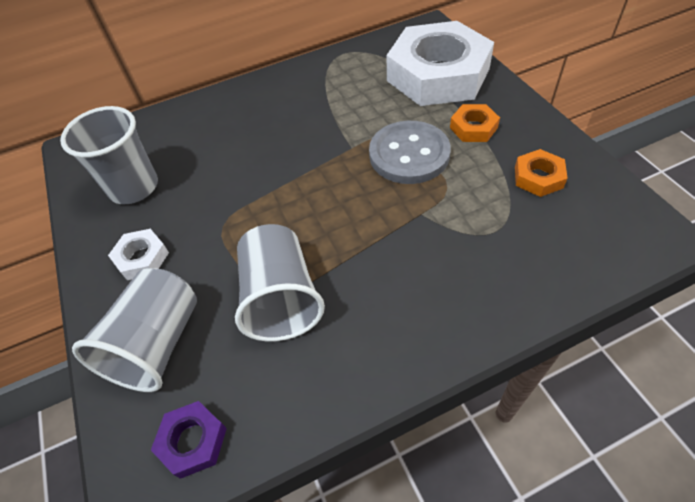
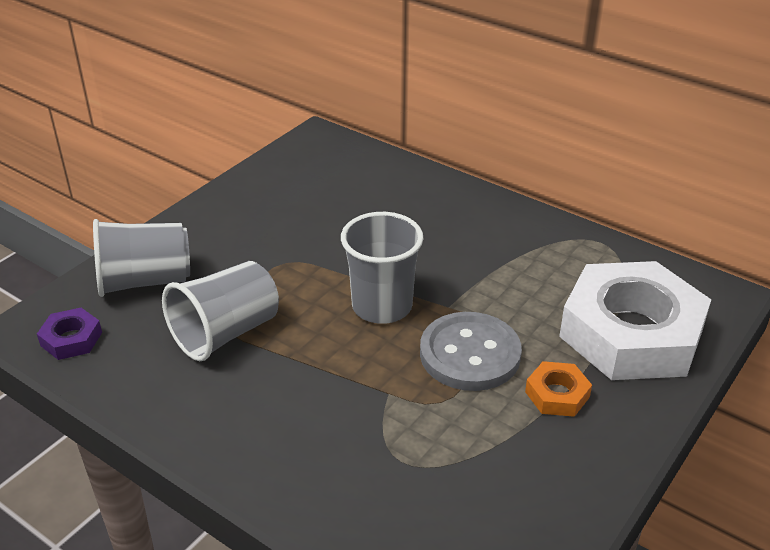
camera: 55 degrees right, 15 degrees down
(134, 187) = (295, 190): grey cup -> grey cup (382, 306)
(142, 258) = (222, 232): white nut -> none
(538, 177) = (513, 477): orange nut -> none

